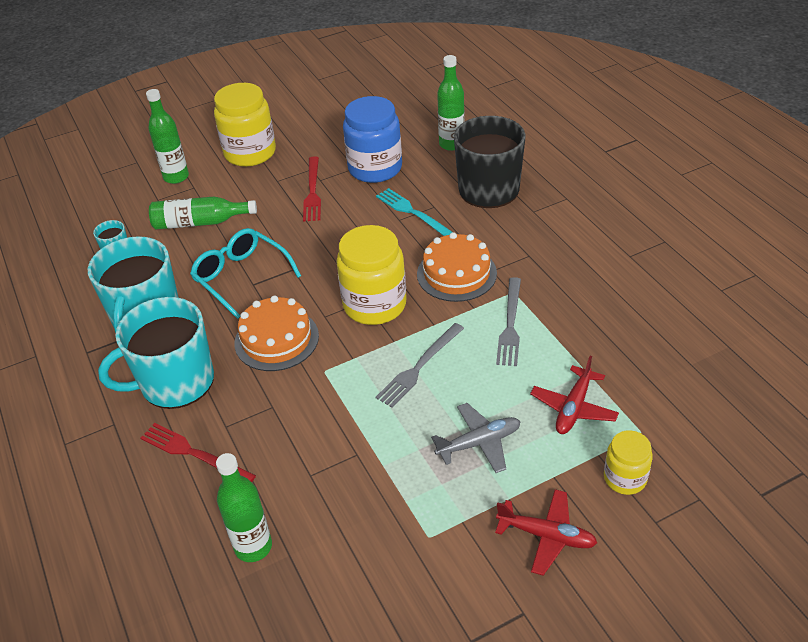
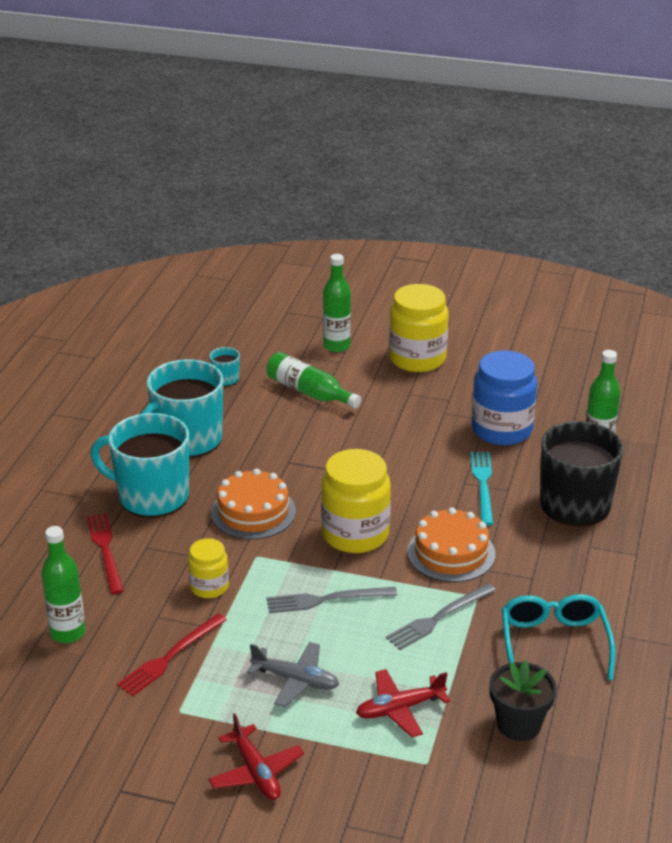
camera: 40 degrees right, 10 degrees down
(241, 277) = (286, 451): turquoise glasses -> turquoise glasses (554, 643)
(312, 191) = (425, 418): red fork -> red fork (170, 657)
(625, 478) = (366, 782): yellow jar -> yellow jar (209, 587)
(656, 360) = (519, 724): none -> black flower pot

